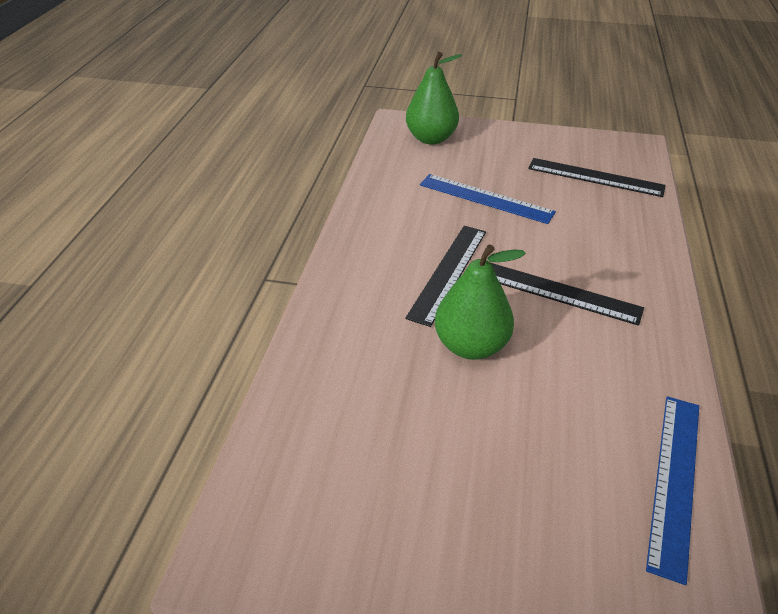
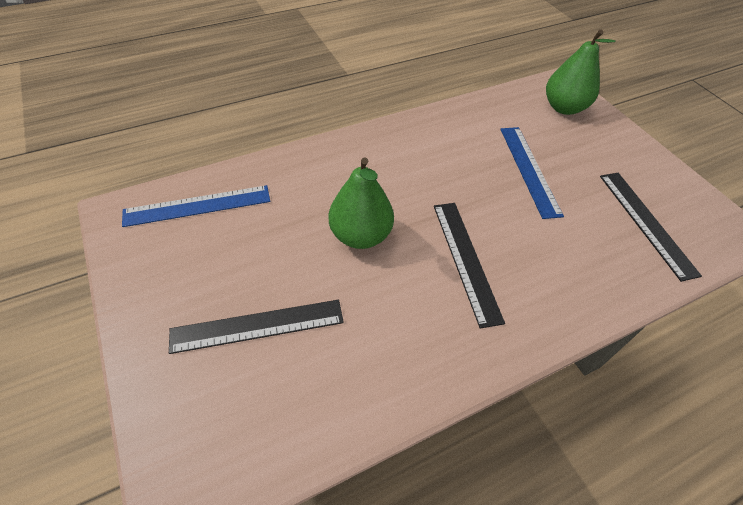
camera: 50 degrees right, 10 degrees up
(448, 272) = (422, 189): black ruler -> black ruler (257, 325)
(675, 480) = (327, 416): blue ruler -> blue ruler (198, 206)

